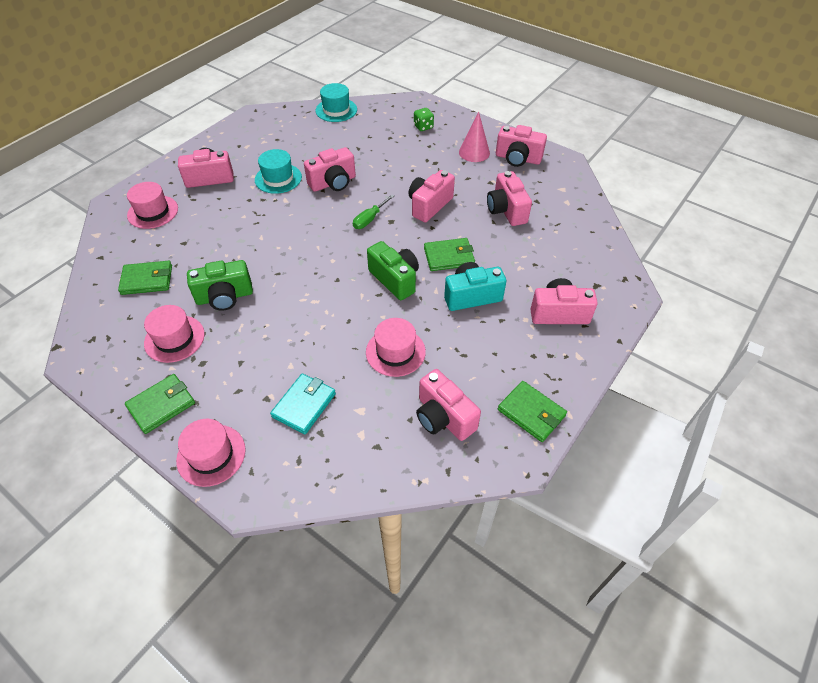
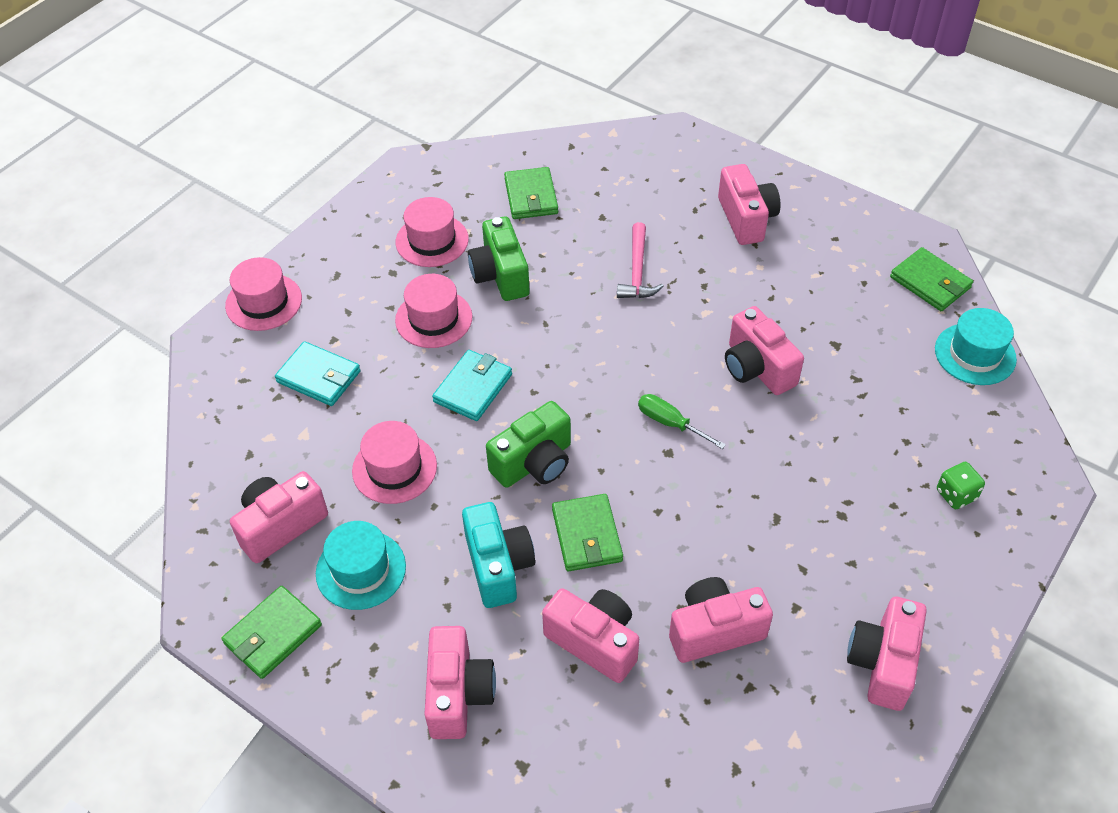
camera: 90 degrees right, 0 degrees up
(153, 212) = (662, 174): pink hat -> pink hat (434, 319)
(161, 405) = (335, 249): green wallet -> green wallet (930, 282)
(241, 228) = (637, 271): none -> pink hammer
(278, 178) = (758, 297): turquoise hat -> turquoise hat (361, 570)
(329, 310) = (473, 388): none -> turquoise wallet
(429, 205) = (714, 506): pink camera -> pink camera (594, 642)
(474, 152) = (888, 583): pink cone -> none

